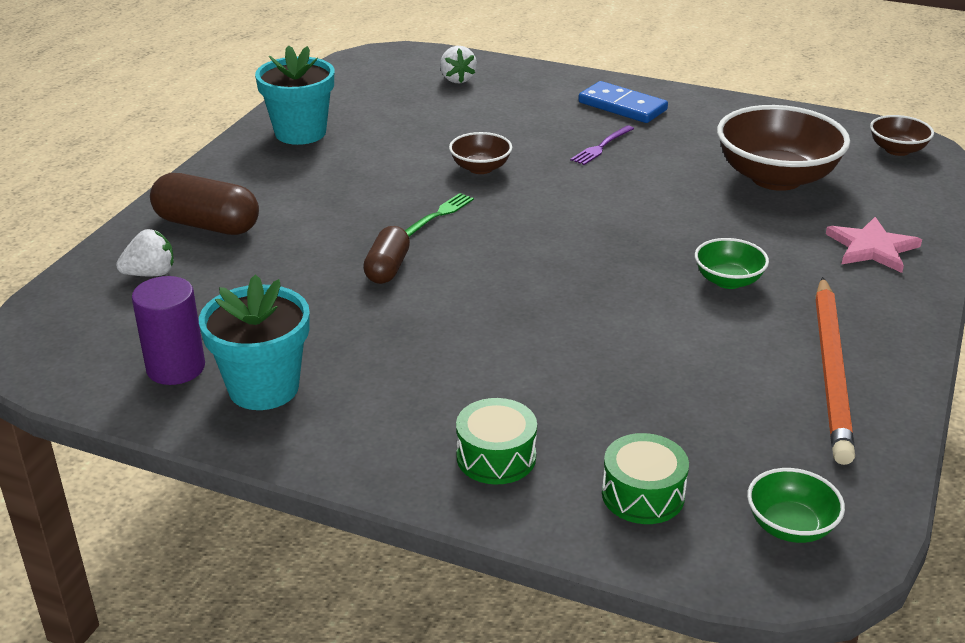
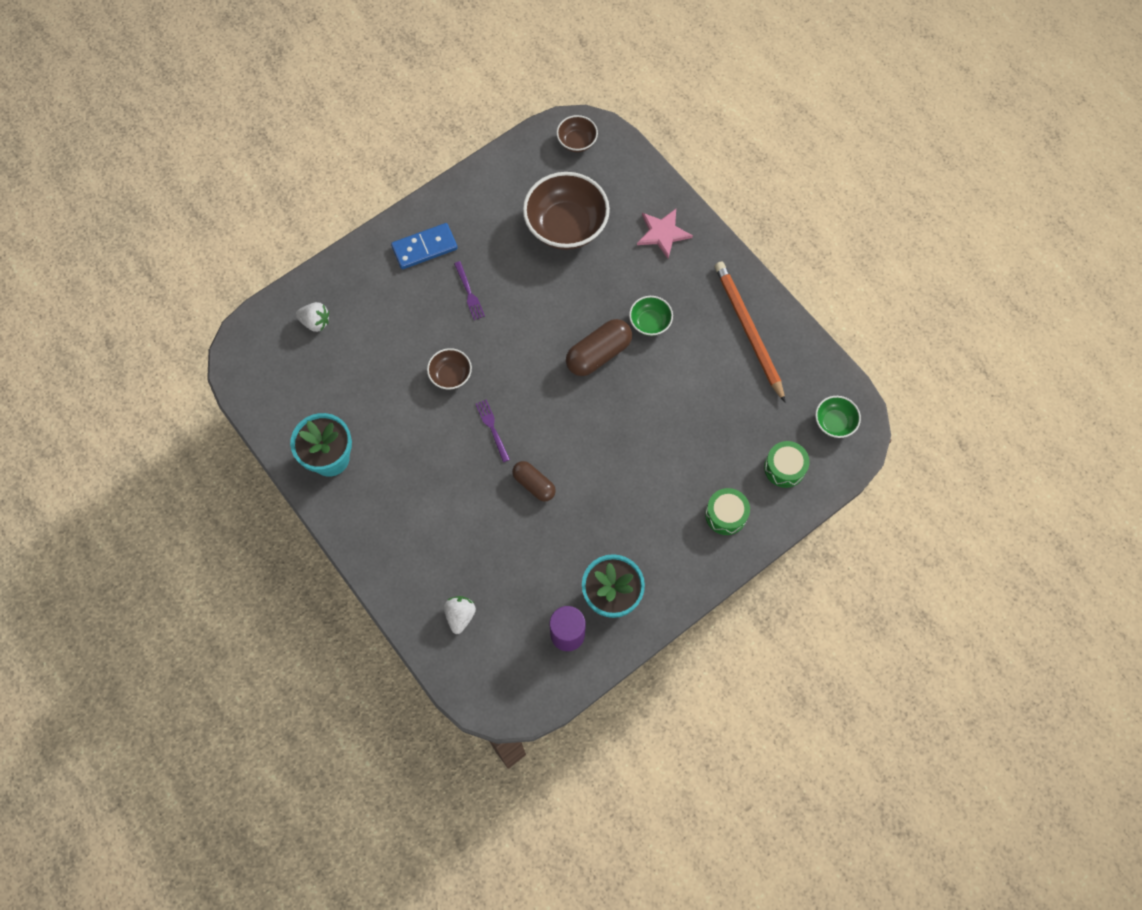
camera: 60 degrees left, 35 degrees up
(207, 225) = (421, 563): brown capsule -> brown capsule (598, 354)
(438, 215) = (492, 428): green fork -> purple fork
(831, 371) = (748, 330): orange pencil -> orange pencil turned 150 degrees counterclockwise

